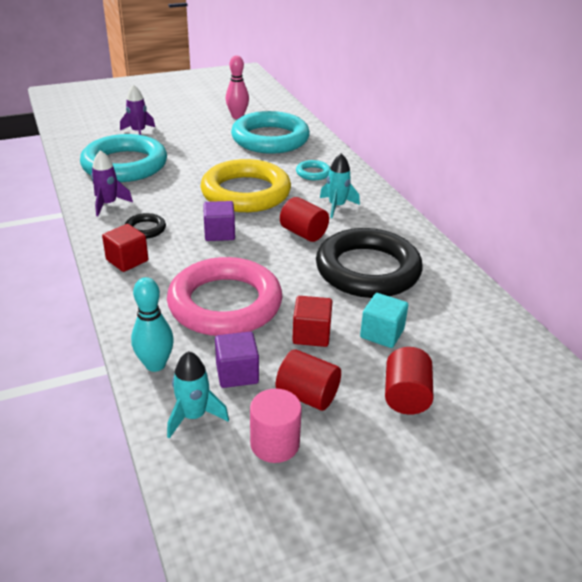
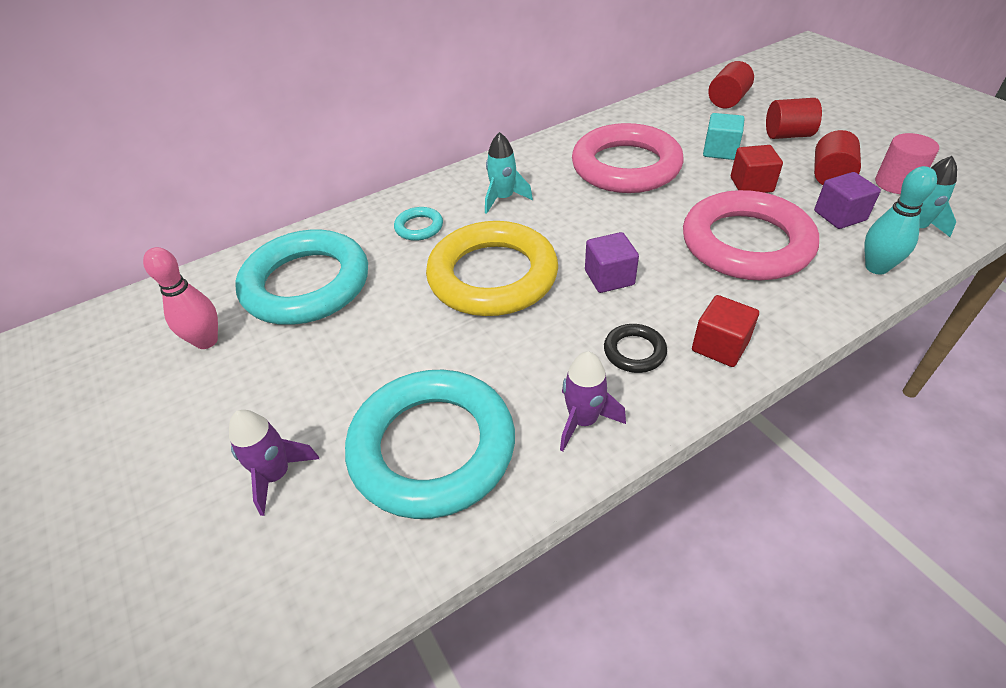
camera: 95 degrees left, 10 degrees up
(303, 233) = (576, 213): red cylinder -> red cylinder (727, 100)
(367, 270) = (626, 166): black ring -> pink ring

